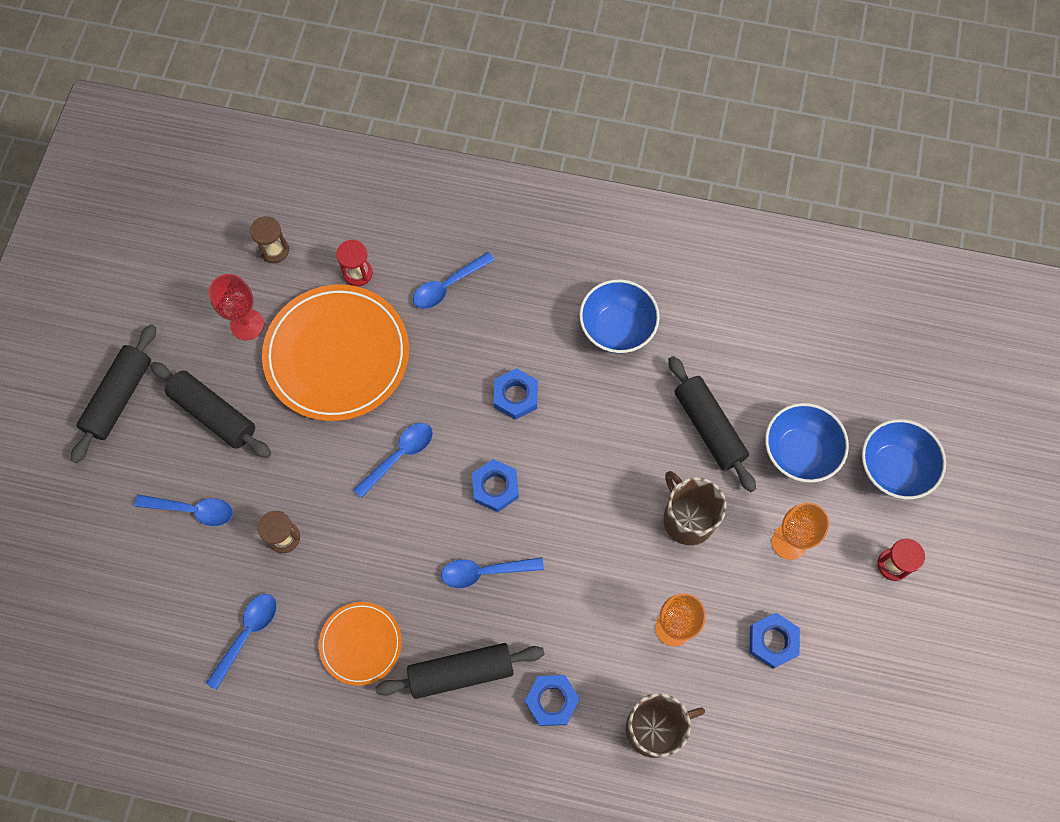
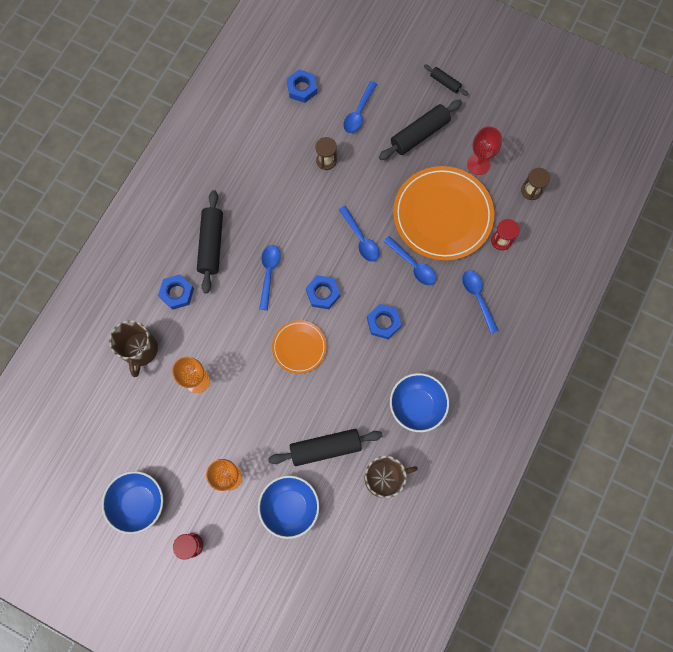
camera: 105 degrees right, 5 degrees up
(119, 397) = (445, 83): black rolling pin -> black rolling pin, size x0.53
(247, 634) = (272, 130): blue spoon -> blue spoon (413, 265)
(361, 644) = (247, 191): orange plate -> orange plate (299, 347)
(687, 518) = (265, 412): brown mug -> brown mug (384, 478)
(772, 641) = (168, 442): blue nut -> blue nut (302, 88)
(893, 468) = (258, 572): blue bowl -> blue bowl (139, 502)

